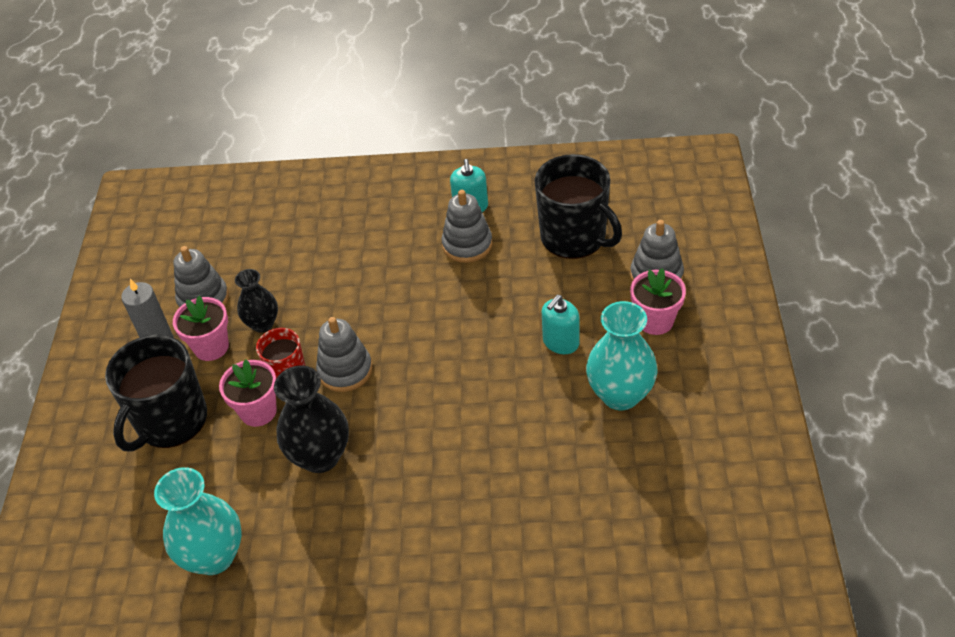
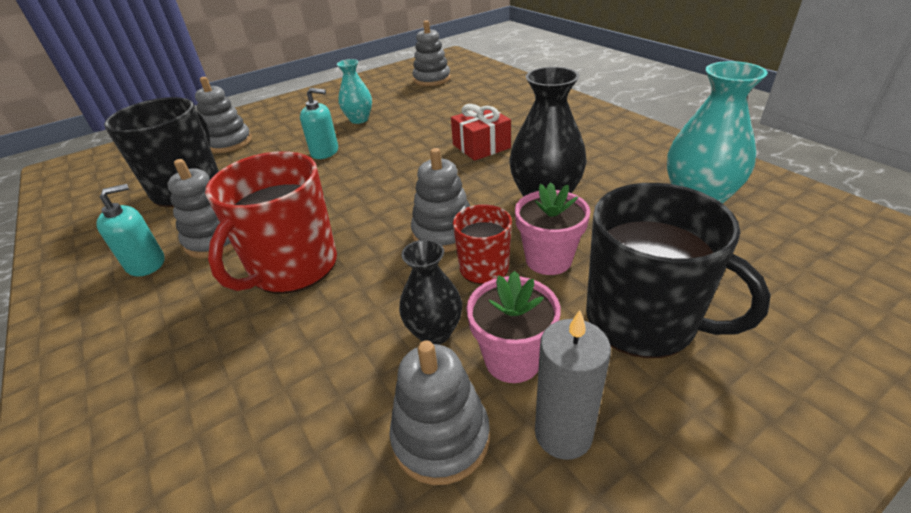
camera: 125 degrees left, 10 degrees down
(170, 421) = (642, 320): black mug -> black mug turned 45 degrees clockwise
(390, 278) = (292, 267): none -> red mug
(451, 467) = (481, 146): none -> red gift
(620, 395) = (359, 119): turquoise vase -> turquoise vase, size x0.62
(655, 321) = (280, 129): pink flower pot -> none
(697, 523) = (432, 79): none -> grey stacking toy

